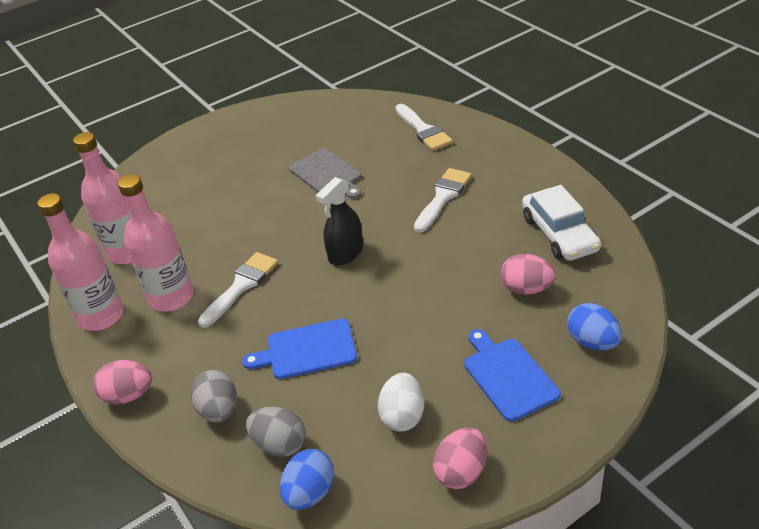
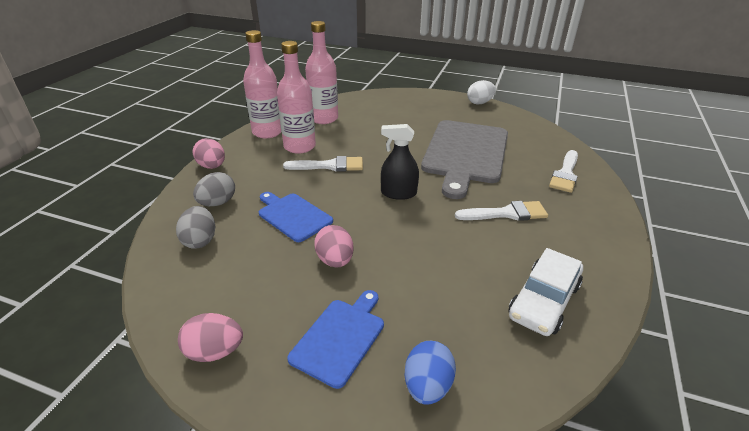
camera: 50 degrees right, 5 degrees down
(310, 493) = (161, 273): blue egg -> none
(327, 174) = (465, 153): grey cutting board -> grey cutting board, size x1.93
(403, 416) = (257, 290): white egg -> white egg (479, 103)
(526, 289) = (453, 306): pink egg -> pink egg (335, 260)

